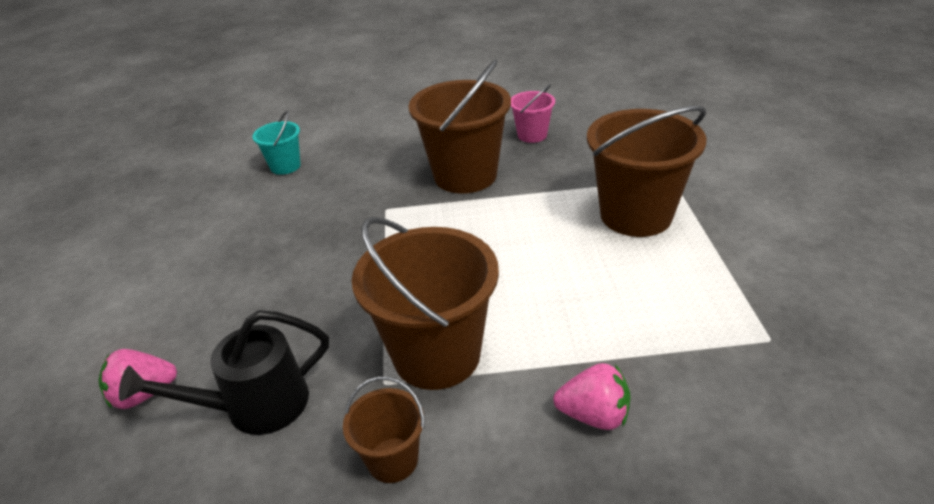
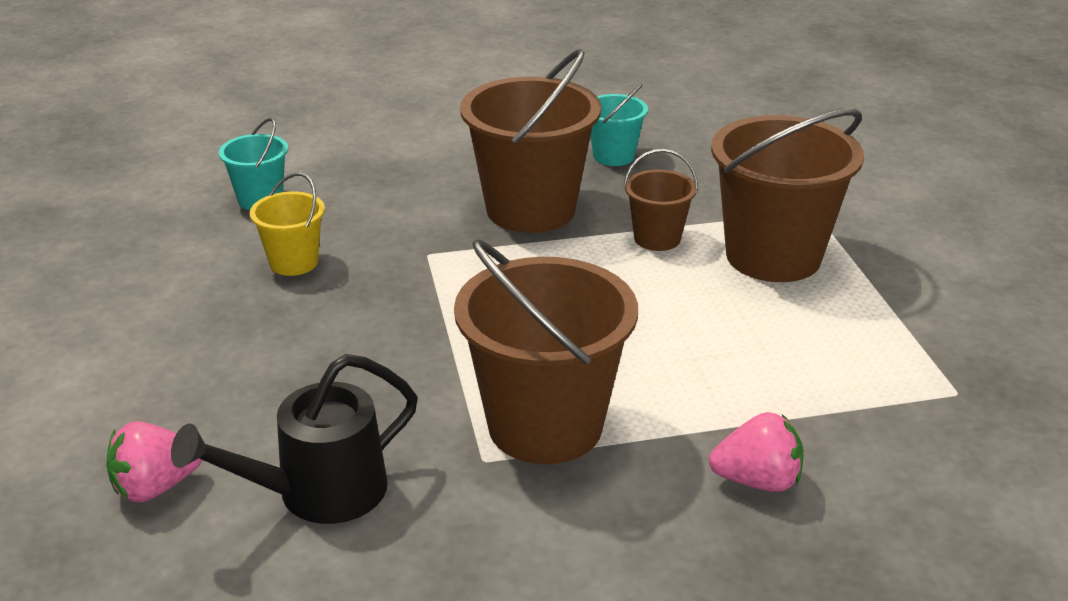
camera: 10 degrees left, 5 degrees down
(293, 214) = (294, 262): none -> yellow bucket
(393, 460) = (518, 540): brown bucket -> brown bucket (657, 238)
(532, 135) = (613, 156): pink bucket -> turquoise bucket

